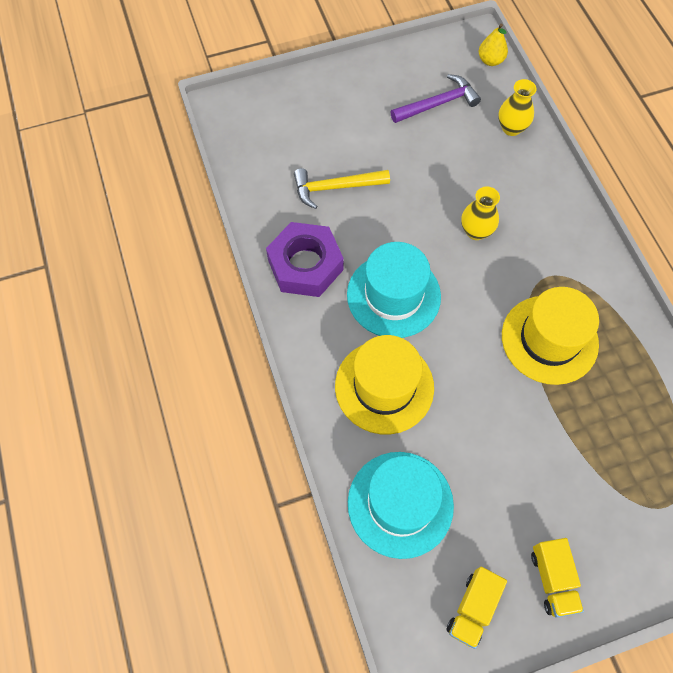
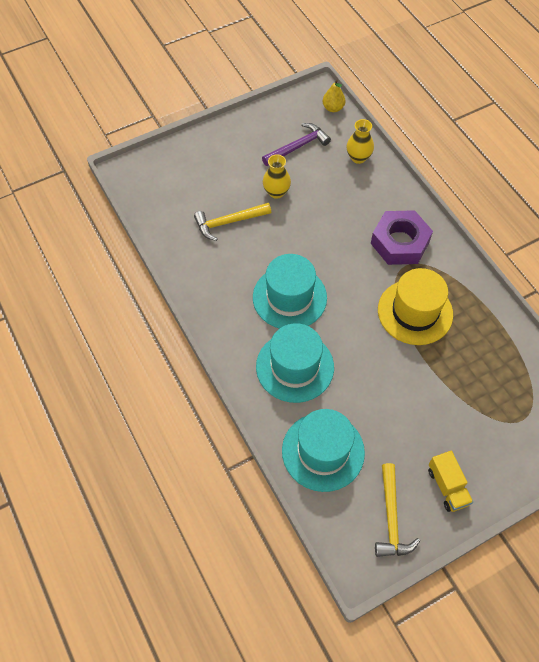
camera: 10 degrees left, 5 degrees down
(305, 265) = (216, 285): purple nut -> purple nut (400, 242)
(384, 386) = (295, 367): yellow hat -> turquoise hat
(472, 608) = (391, 518): yellow truck -> yellow hammer
(476, 231) = (344, 239): yellow vase -> yellow vase (276, 192)

